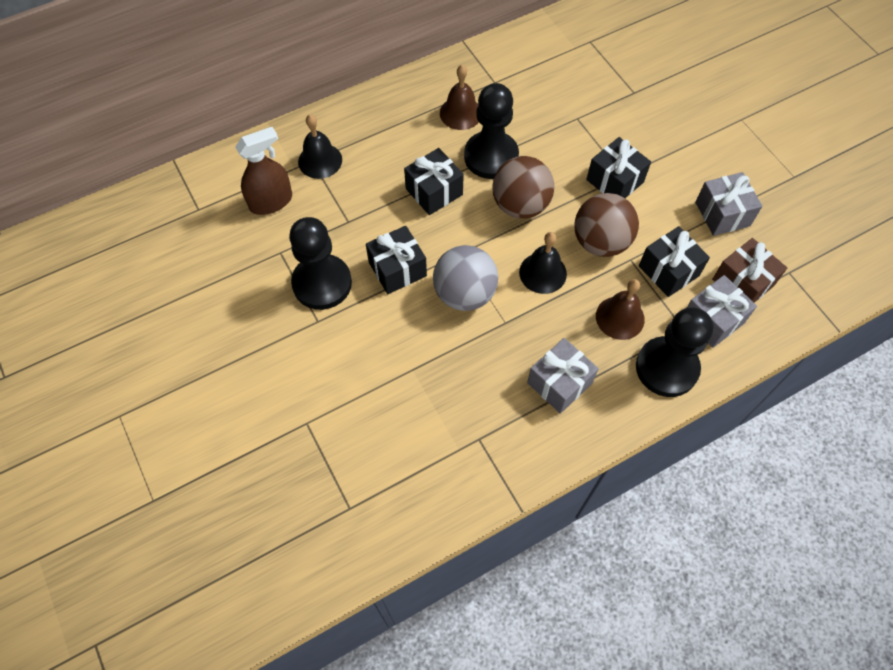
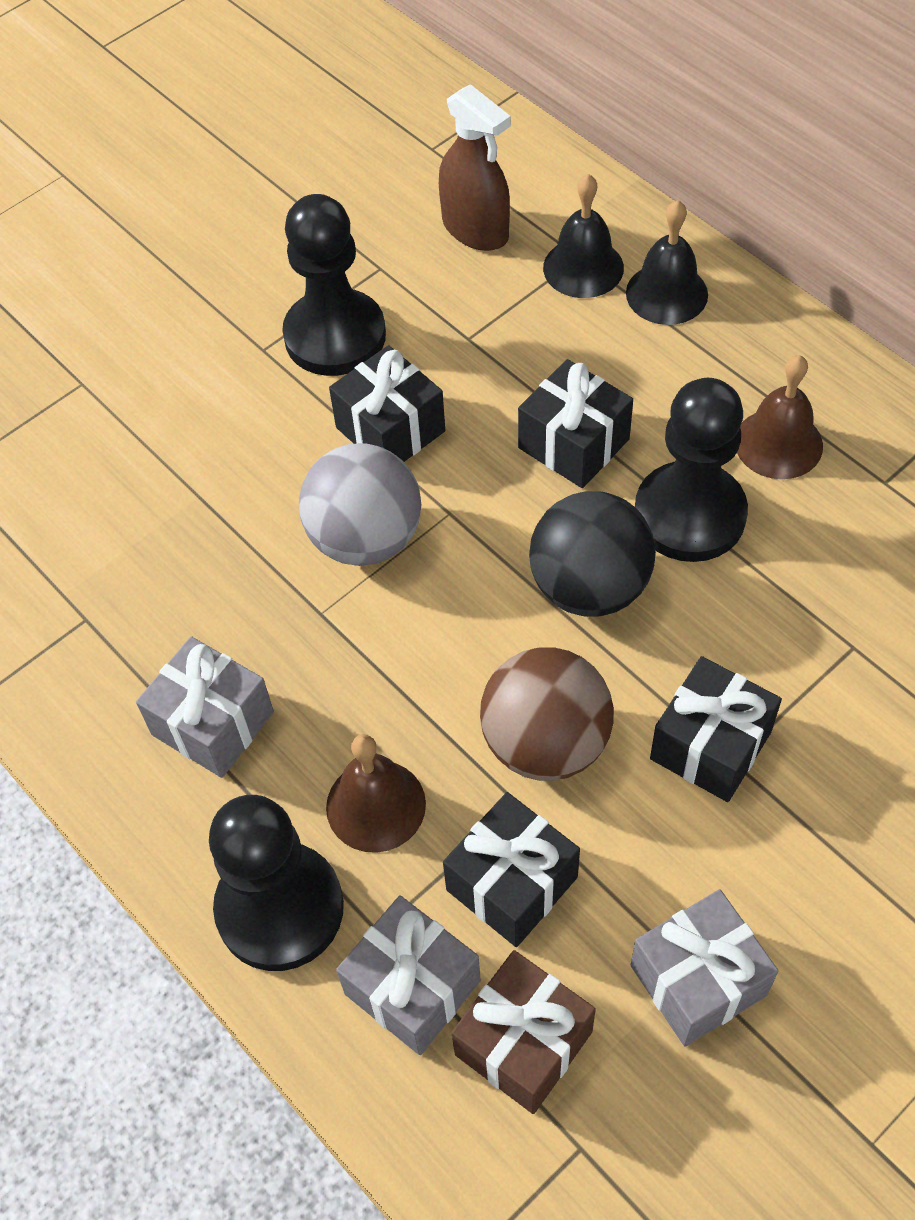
camera: 80 degrees right, 5 degrees down
(520, 205) = (589, 587): brown ball -> black ball
(543, 273) = (443, 653): black bell -> black bell (666, 293)

